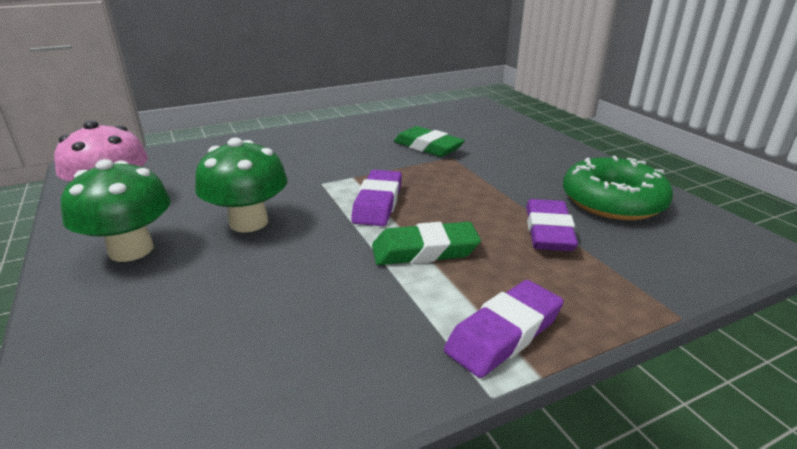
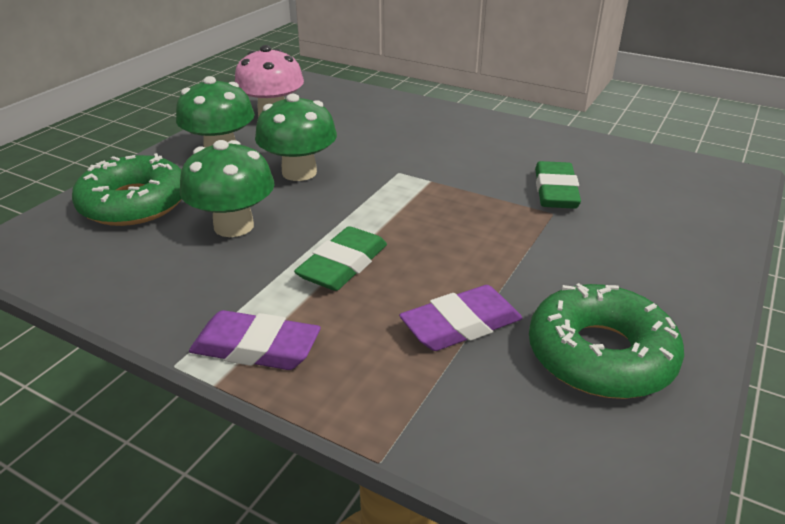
camera: 55 degrees right, 5 degrees up
(138, 341) = (134, 203): none -> green donut
(289, 286) = (234, 226): none -> green mushroom
(378, 203) = (397, 212): purple eraser -> none
(425, 251) = (343, 265): green eraser -> green eraser turned 75 degrees clockwise

